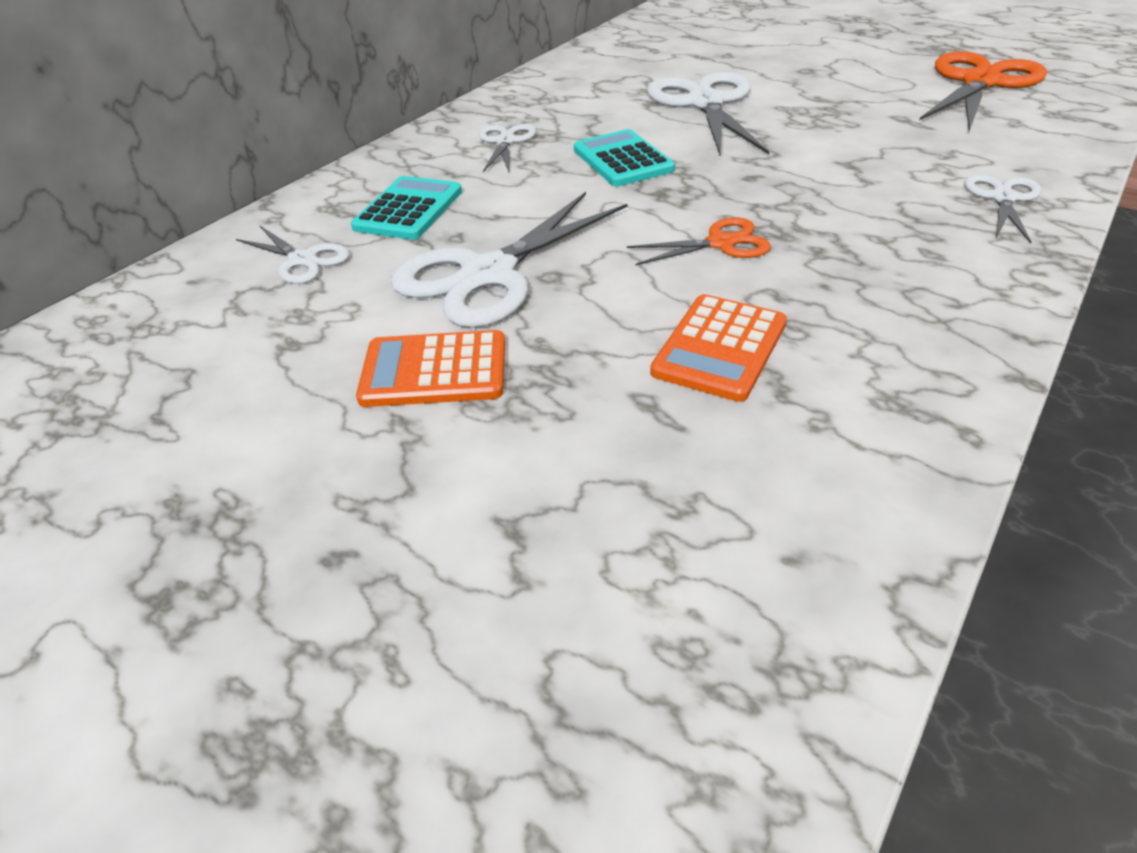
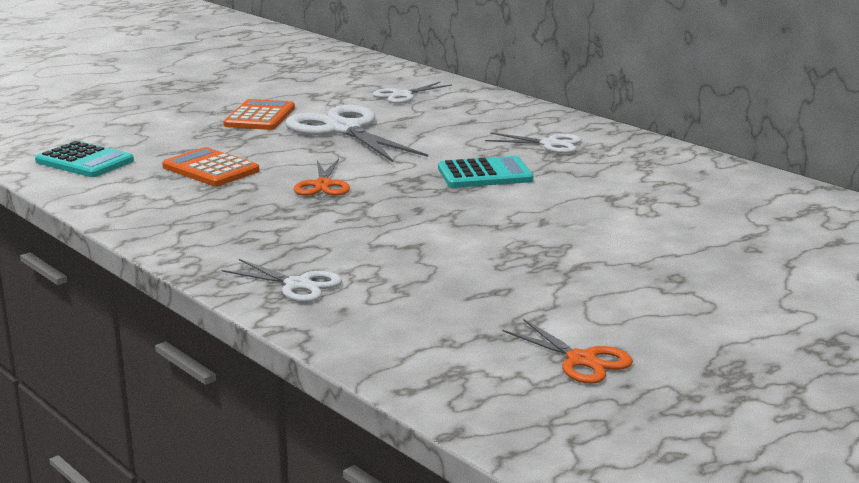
camera: 100 degrees right, 20 degrees down
(408, 209) = (449, 116): turquoise calculator -> turquoise calculator (84, 161)
(705, 103) = (595, 217): white scissors -> none
(980, 82) = (582, 360): orange scissors -> orange scissors, size x0.52

